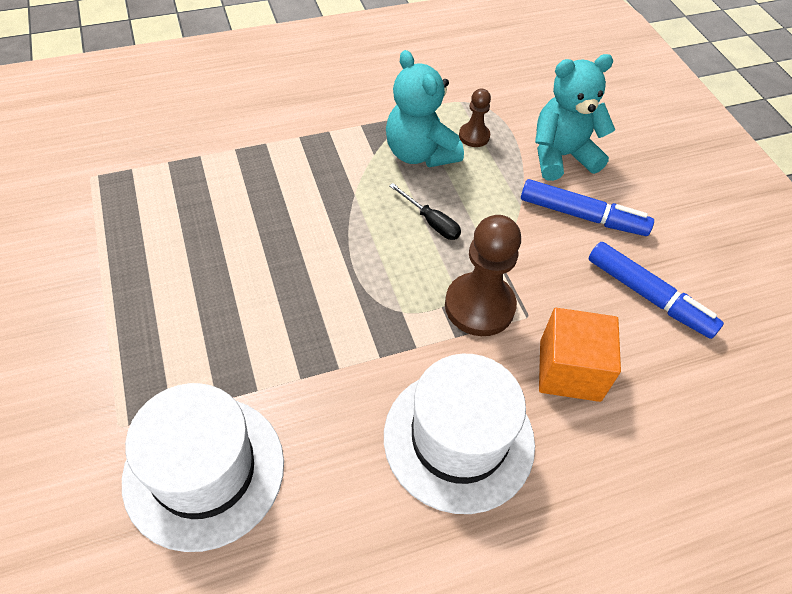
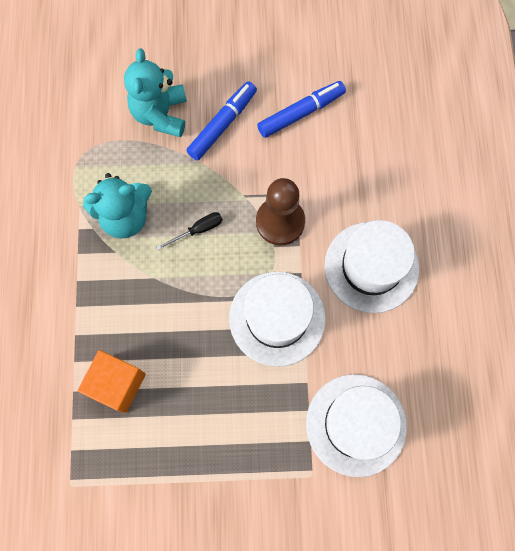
camera: 70 degrees left, 20 degrees up
(341, 332) = (277, 318): none -> white hat
(474, 136) = (119, 170): brown pawn -> none
(569, 370) = (342, 184): orange cube -> orange cube (117, 384)

